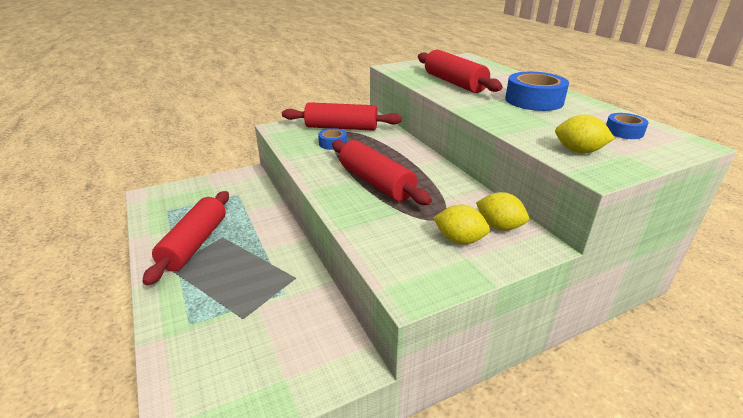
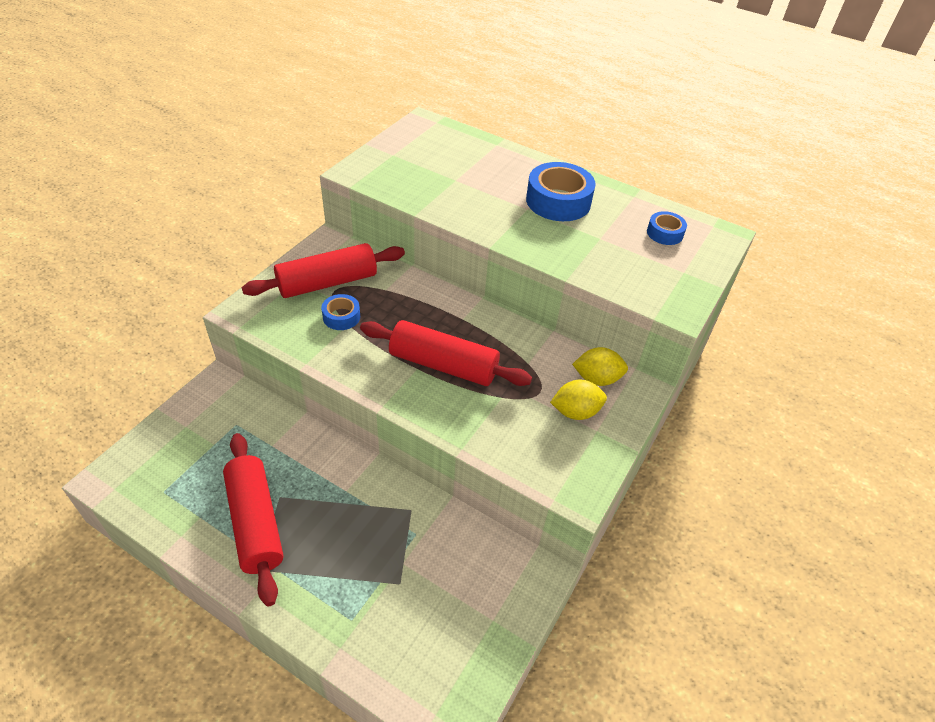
camera: 35 degrees left, 15 degrees up
(454, 83) = (454, 188): red rolling pin -> none
(578, 151) = (647, 281): yellow lemon -> none

